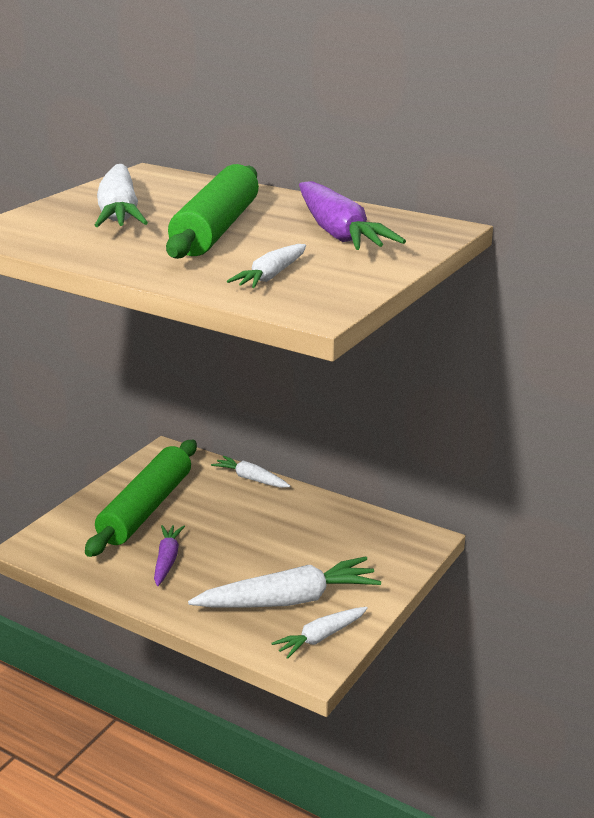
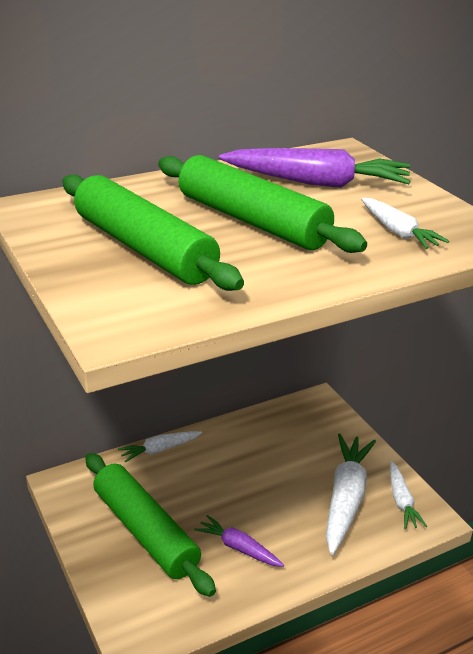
camera: 60 degrees left, 5 degrees up
(120, 212) = (144, 248): white carrot -> green rolling pin

